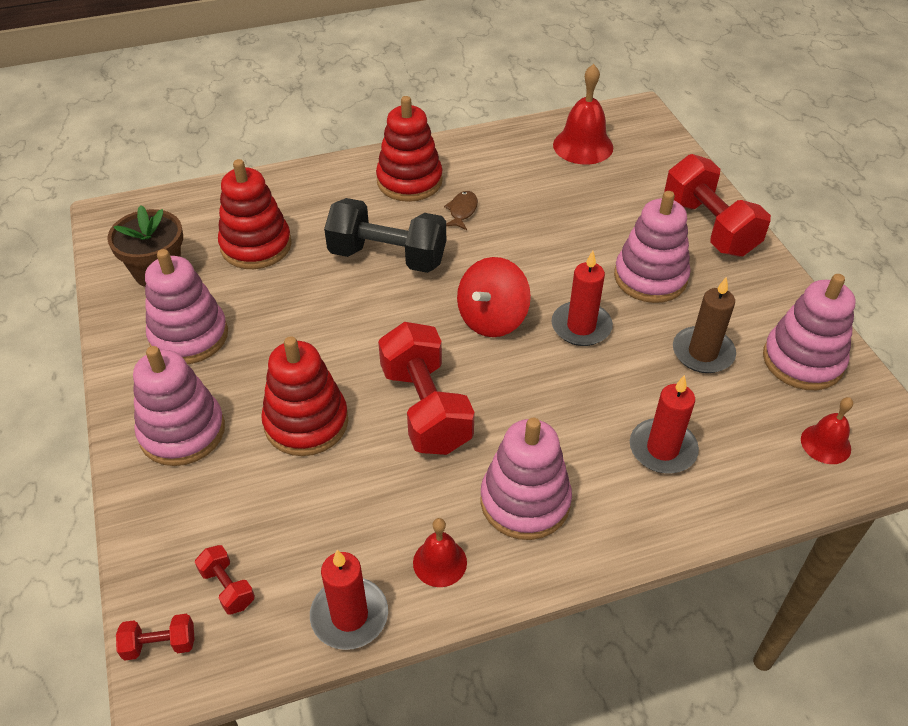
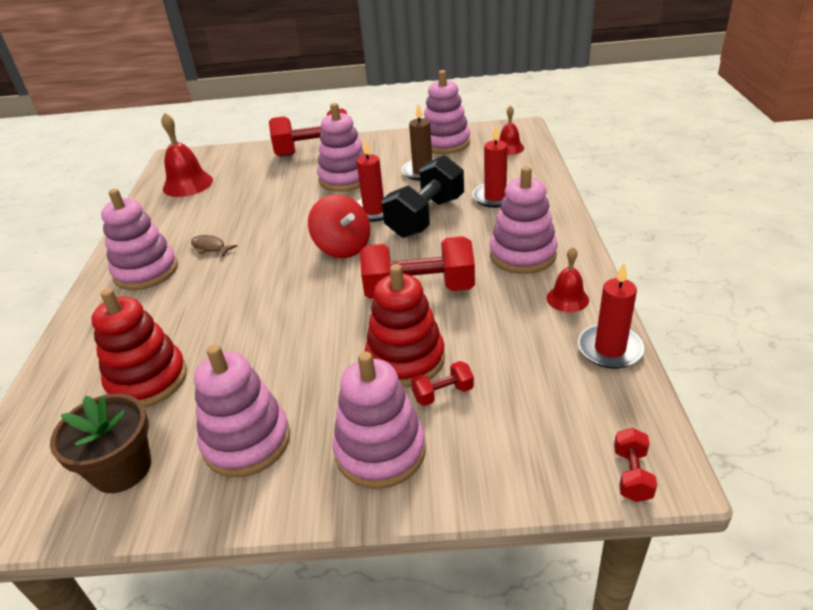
camera: 70 degrees left, 10 degrees down
(228, 587) = (574, 422): red dumbbell -> red dumbbell (443, 393)
(387, 257) = (234, 293): black dumbbell -> black dumbbell (426, 217)
(409, 181) = (146, 271): red stacking toy -> pink stacking toy

